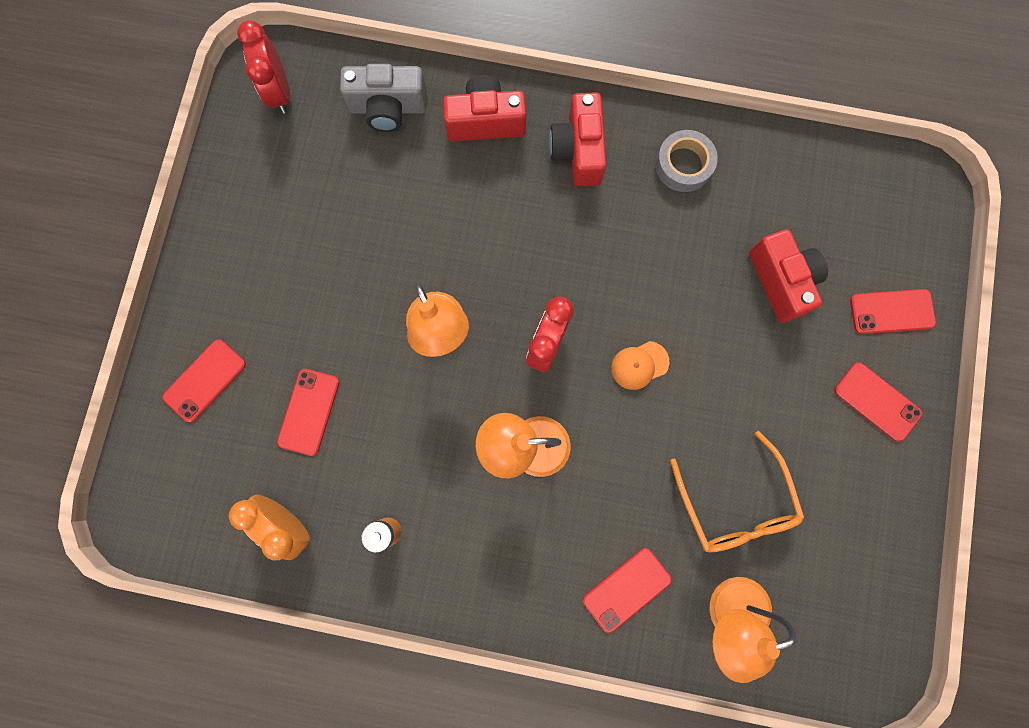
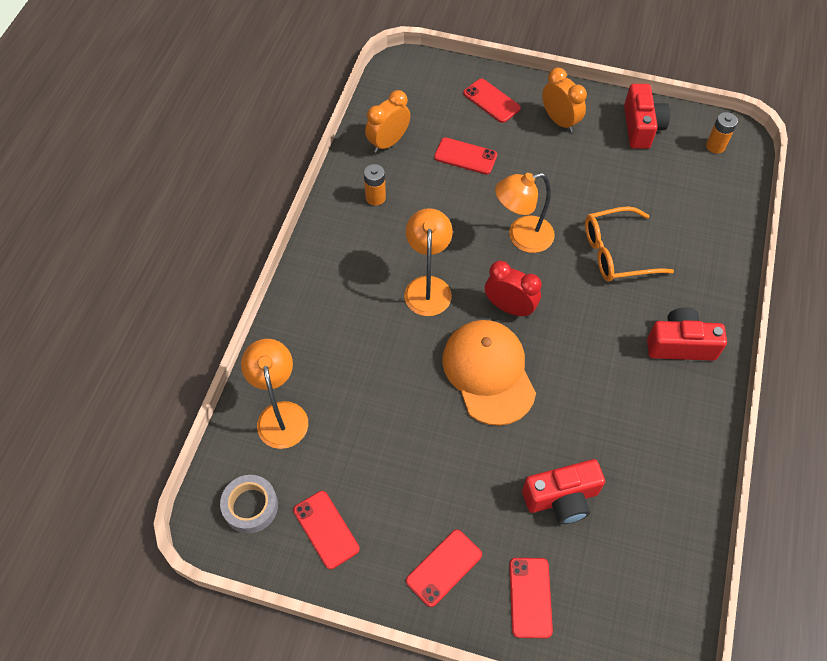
camera: 95 degrees right, 20 degrees down
(241, 286) = (559, 121): none -> orange clock
(280, 92) = (715, 146): red clock -> orange battery
(388, 108) = (708, 213): grey camera -> none
(485, 122) = (702, 278): red camera -> red camera (641, 127)
(627, 589) = (311, 345): red phone -> red phone (326, 529)
(639, 365) = (488, 372): orange cap -> orange cap, size x2.29
(683, 165) = (672, 428): grey tape -> grey tape (250, 506)
(735, 503) = (367, 432): orange glasses -> orange glasses (617, 252)

